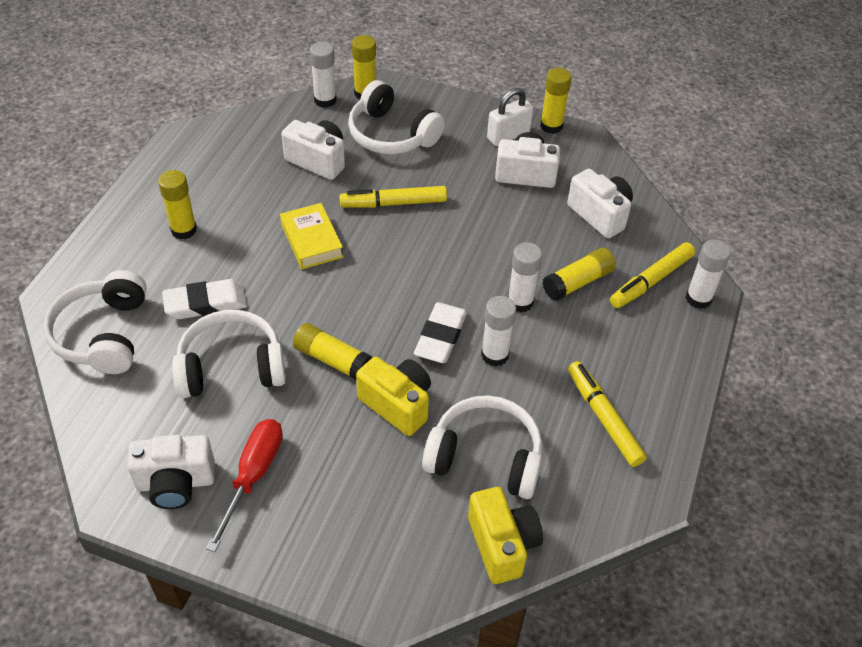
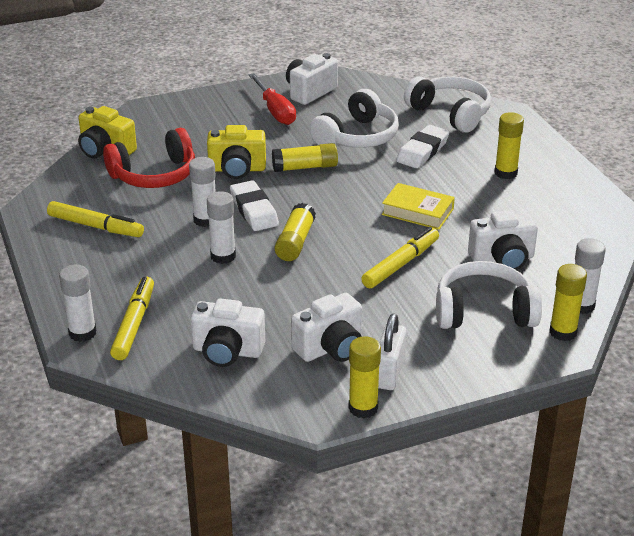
camera: 140 degrees right, 15 degrees down
(485, 457) = (154, 175): white headphones -> red headphones
(577, 282) = (193, 291): yellow glue stick -> yellow glue stick (295, 242)

